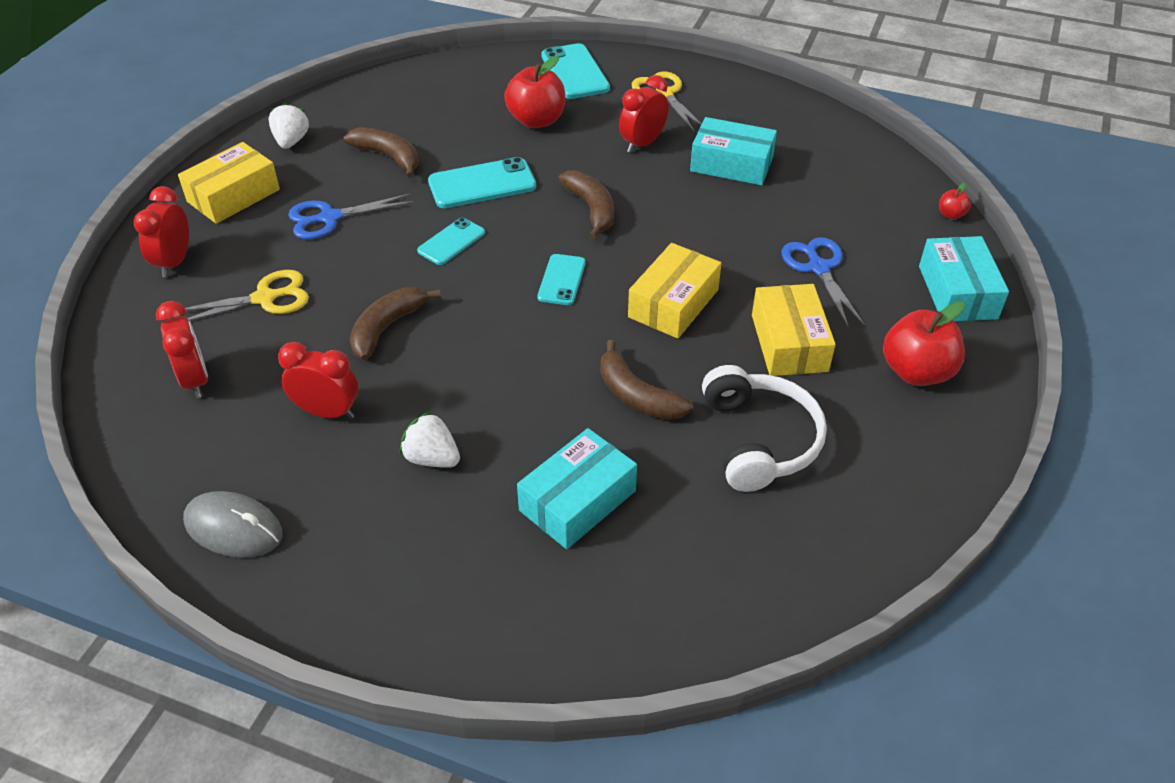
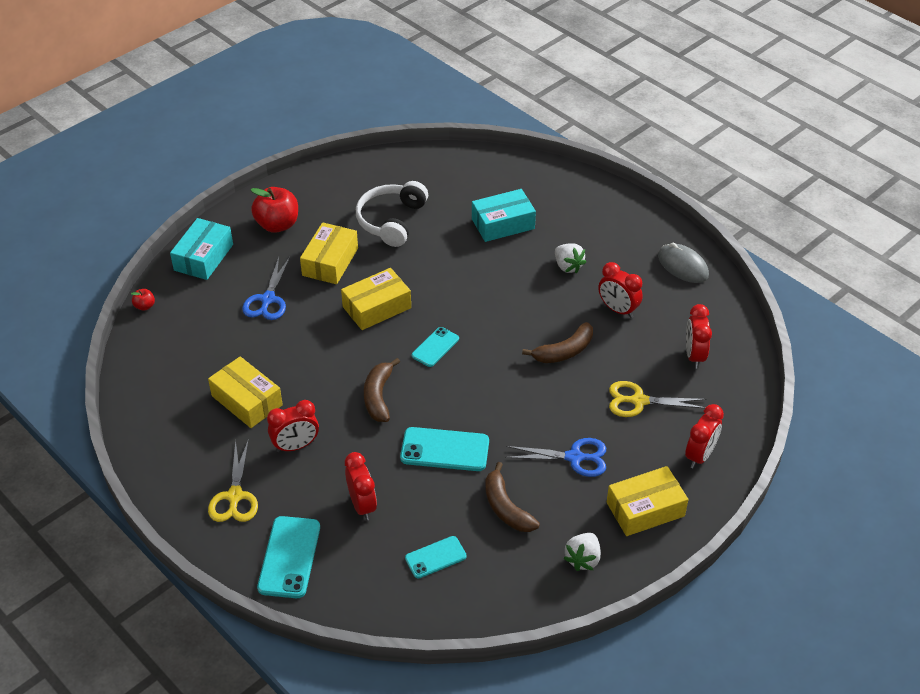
camera: 155 degrees left, 0 degrees up
(451, 242) = (493, 403): turquoise phone -> turquoise phone (435, 557)
(536, 120) = (362, 505): red apple -> red clock
(637, 396) = (438, 262): brown banana -> none
(731, 164) = (247, 400): turquoise box -> yellow box

